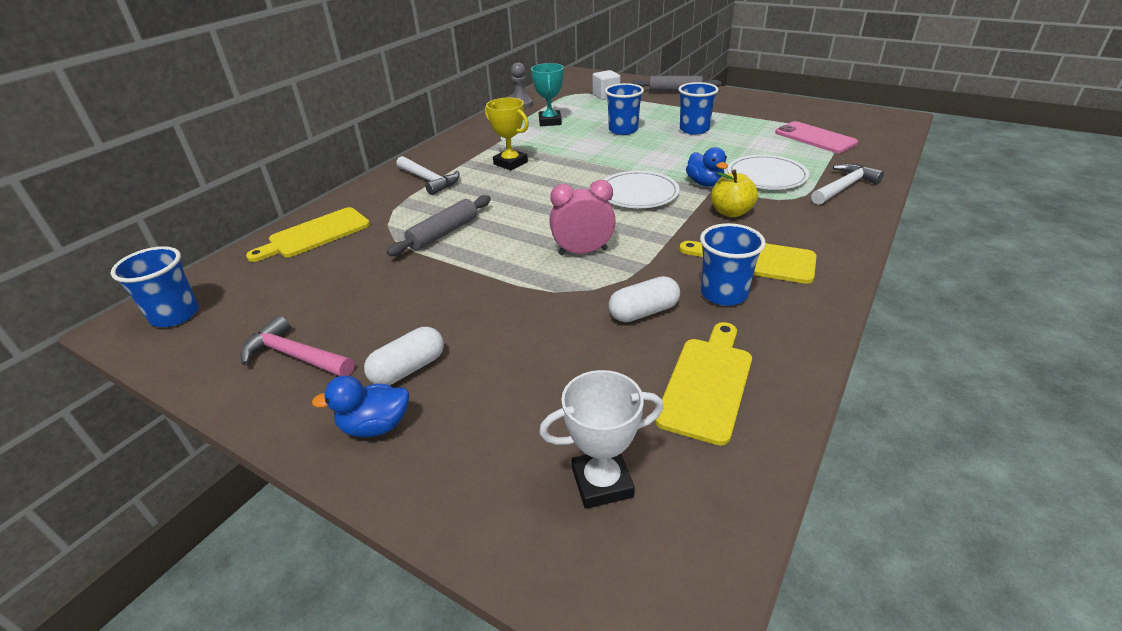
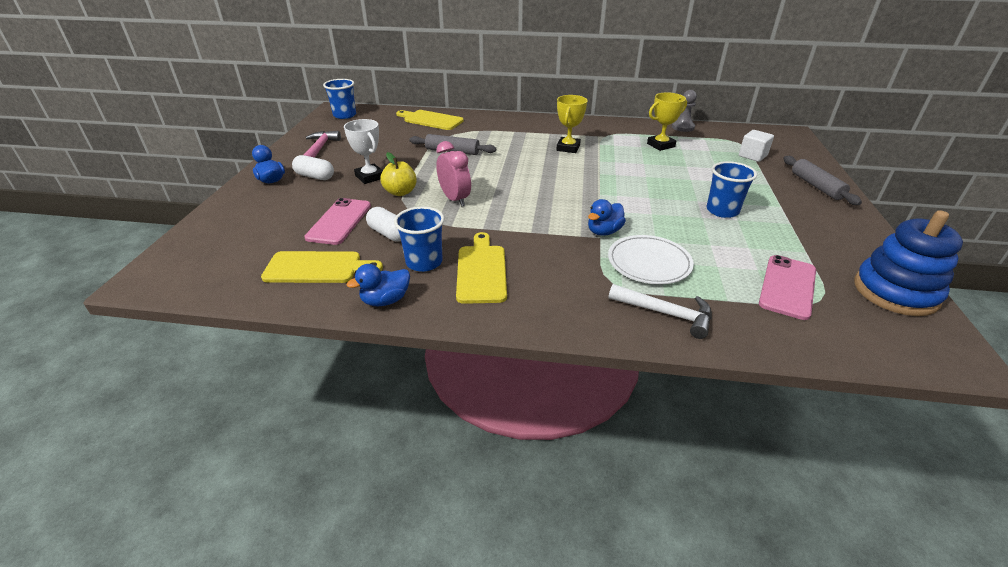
camera: 65 degrees right, 0 degrees up
(429, 180) = (518, 130): white hammer -> none
(550, 122) = (660, 145): turquoise trophy -> yellow trophy
(585, 353) = (339, 221): none -> pink phone
(602, 482) = (233, 246): white trophy -> white trophy (370, 177)
(623, 130) = (679, 177): blue cup -> none
(638, 194) = (558, 204): white plate -> none
(731, 212) = (557, 251): yellow apple -> yellow apple (400, 192)
(798, 331) = (385, 300): none -> blue duck
(828, 111) = (895, 292): none -> blue stacking toy

